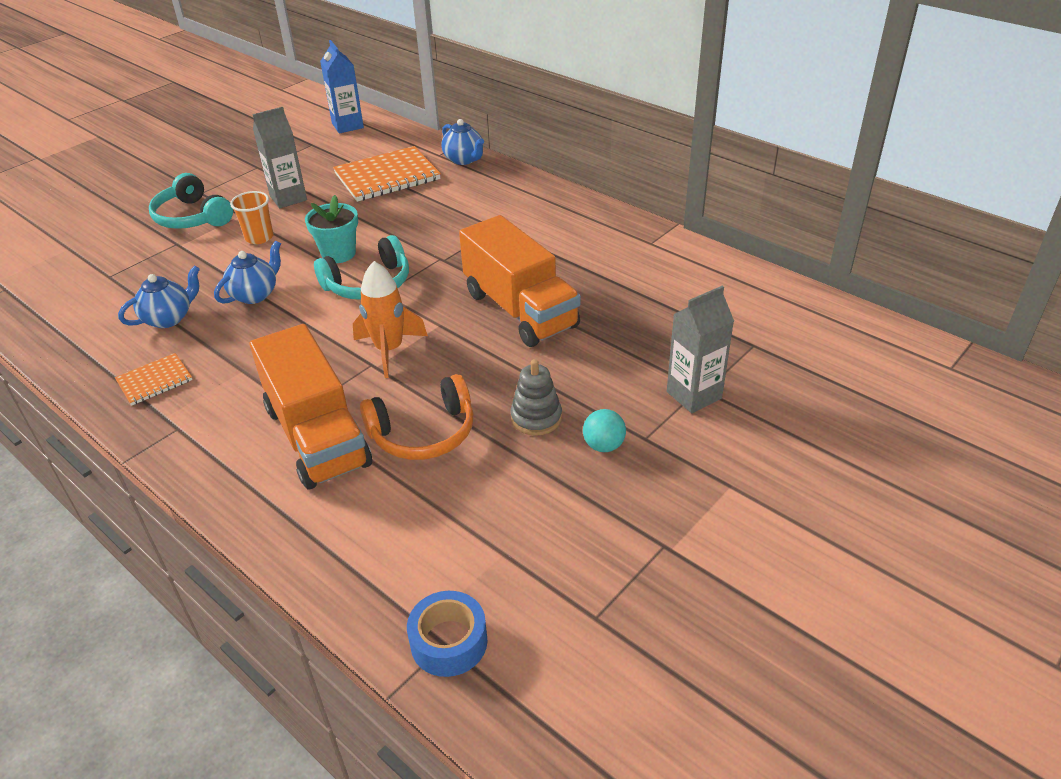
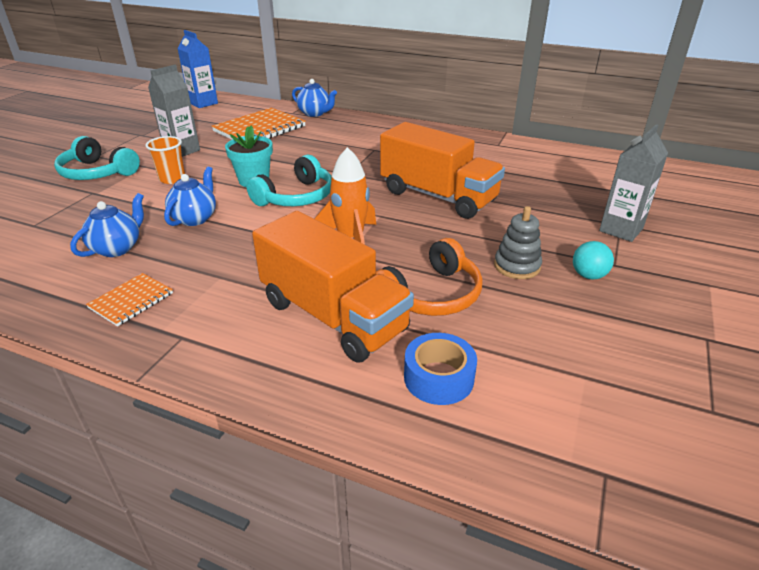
camera: 20 degrees left, 5 degrees down
(449, 642) = (608, 471): blue tape -> blue tape (438, 378)

